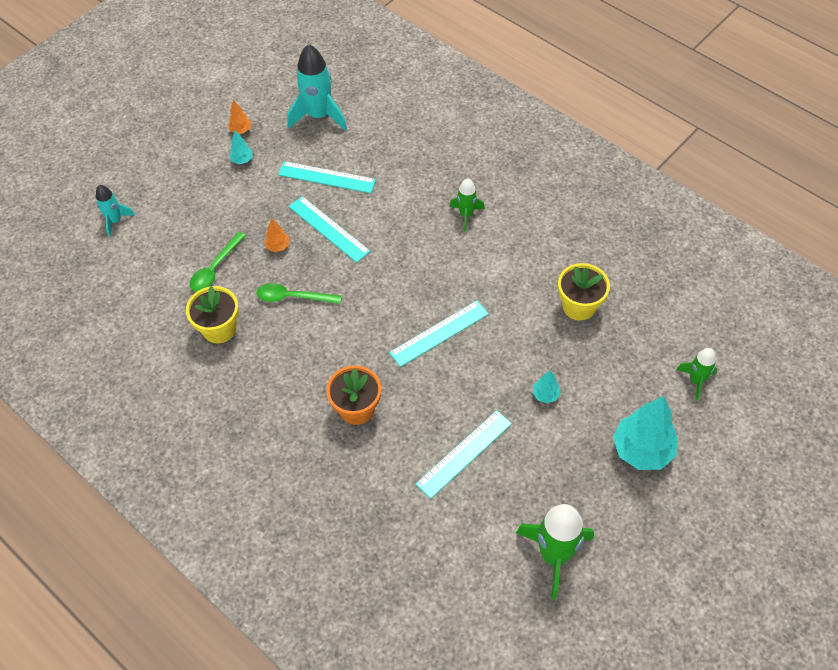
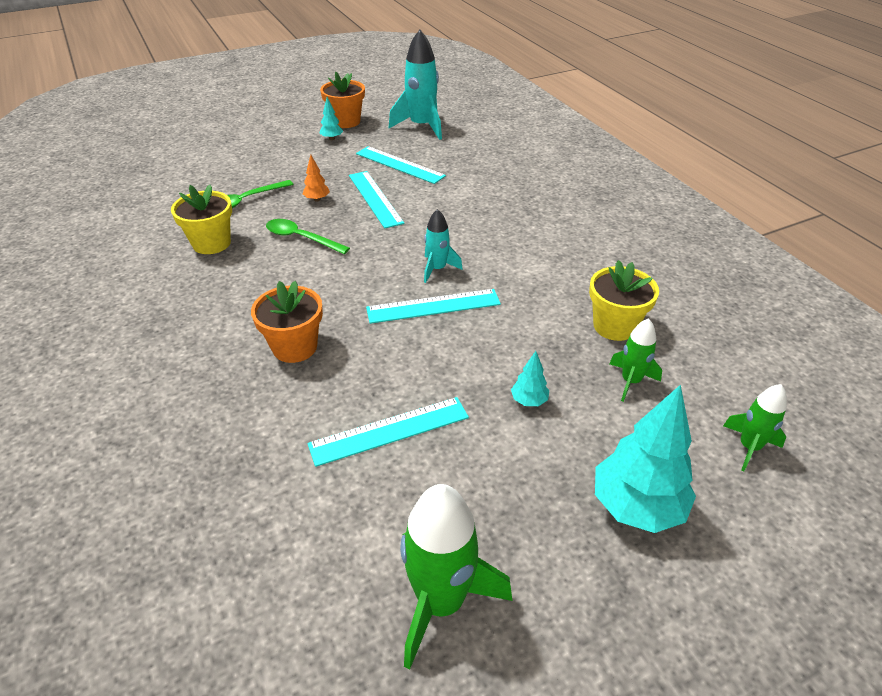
camera: 20 degrees right, 15 degrees down
(115, 221) = (191, 151): turquoise rocket -> turquoise rocket (437, 269)
(241, 130) = (346, 121): orange tree -> orange flower pot
(466, 215) = (522, 220): green rocket -> green rocket (630, 381)

